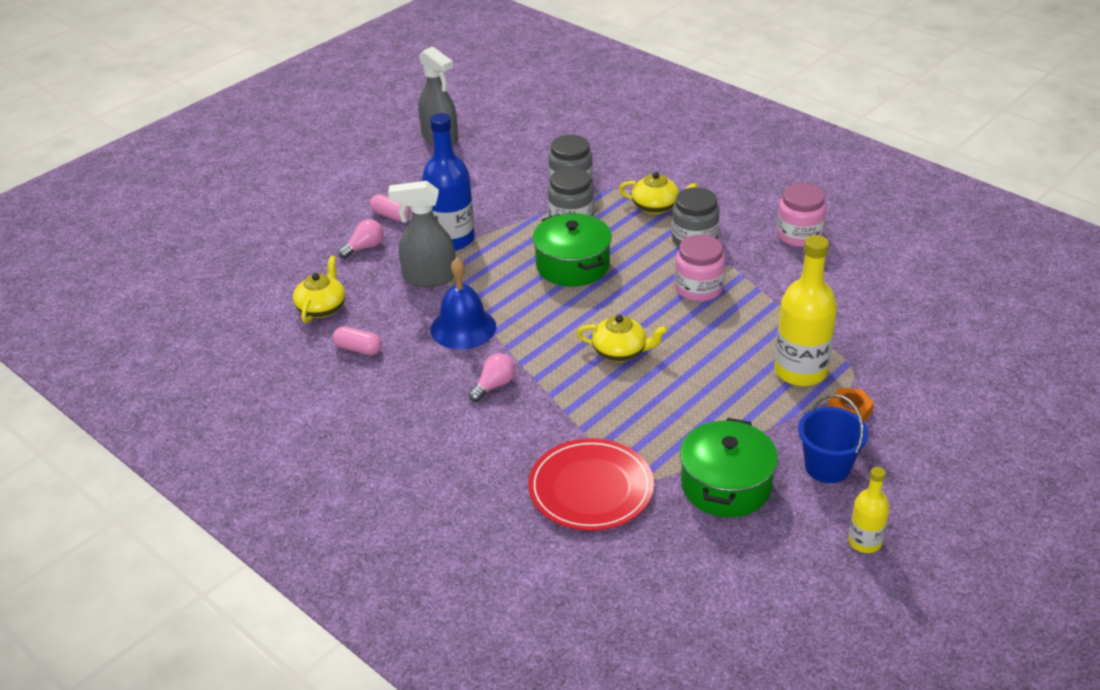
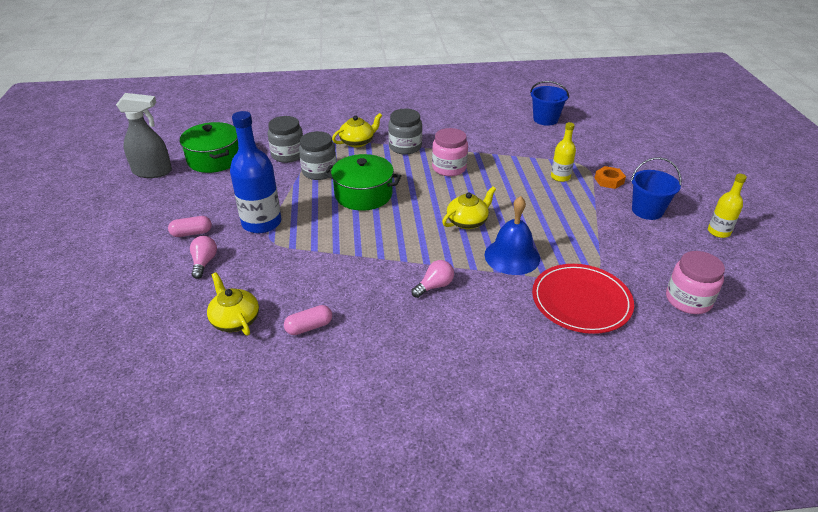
camera: 50 degrees left, 0 degrees up
(429, 278) = (284, 253): grey spray bottle -> none
(463, 328) = (358, 267): blue bell -> blue bell (512, 256)
(494, 386) = (434, 286): pink light bulb -> pink light bulb turned 60 degrees clockwise
(726, 485) = (629, 250): green pot -> green pot (214, 159)
(799, 235) = (450, 119): pink jar -> pink jar (688, 300)
(800, 371) = (560, 177): yellow bottle -> yellow bottle, size x0.55
(917, 298) = (545, 119): none -> blue bucket

